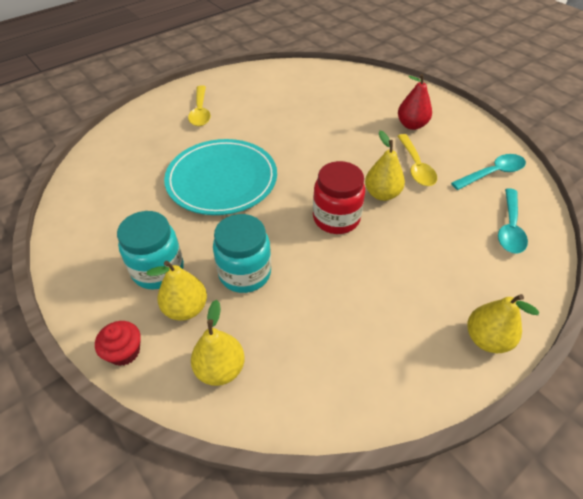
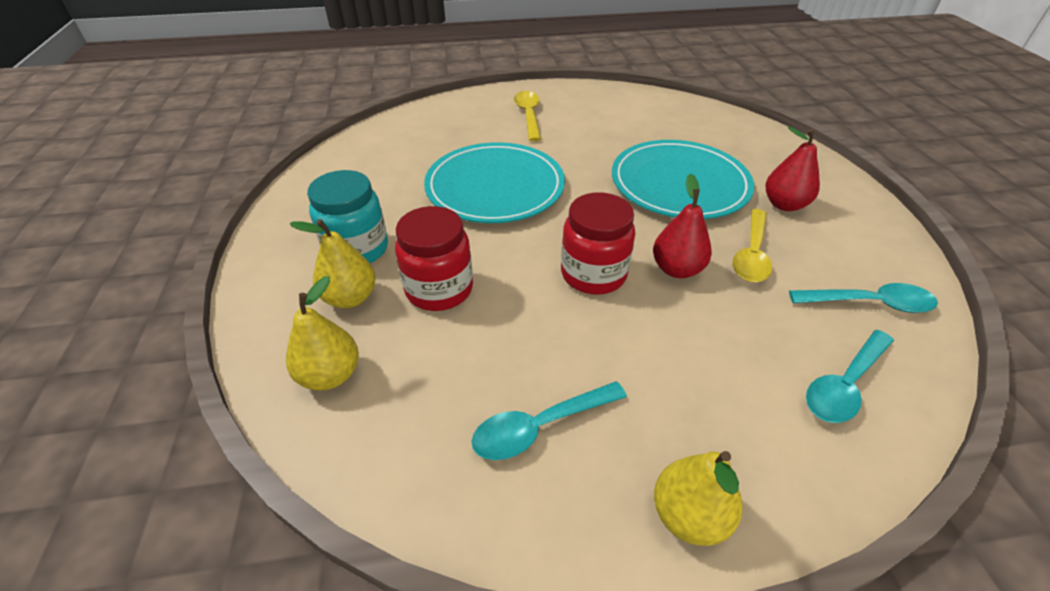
camera: 30 degrees right, 5 degrees down
(124, 352) = (260, 312): red cupcake -> none
(200, 112) = (528, 115): yellow spoon -> yellow spoon turned 150 degrees clockwise
(245, 273) = (439, 289): turquoise jar -> red jar
(342, 132) = (679, 184): none -> turquoise plate
(378, 332) = (540, 427): none -> turquoise spoon
(382, 194) = (677, 269): yellow pear -> red pear

